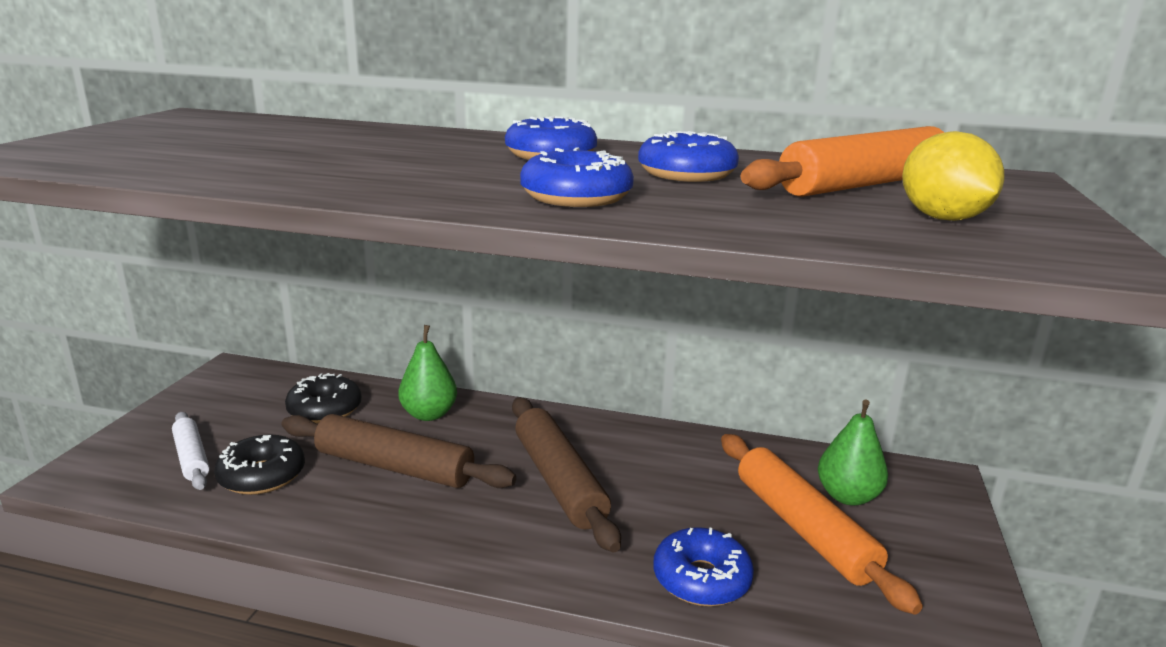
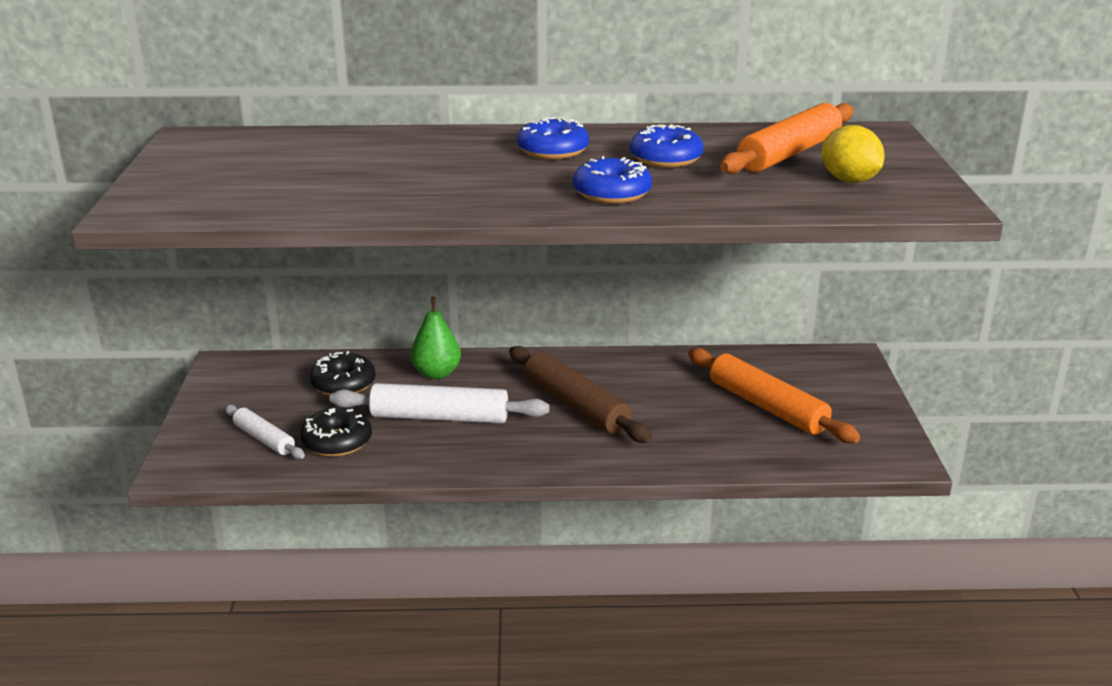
camera: 15 degrees left, 5 degrees up
(394, 467) = (439, 417): brown rolling pin -> white rolling pin
(701, 579) = (710, 450): blue donut -> none
(847, 496) = (790, 380): green pear -> none

